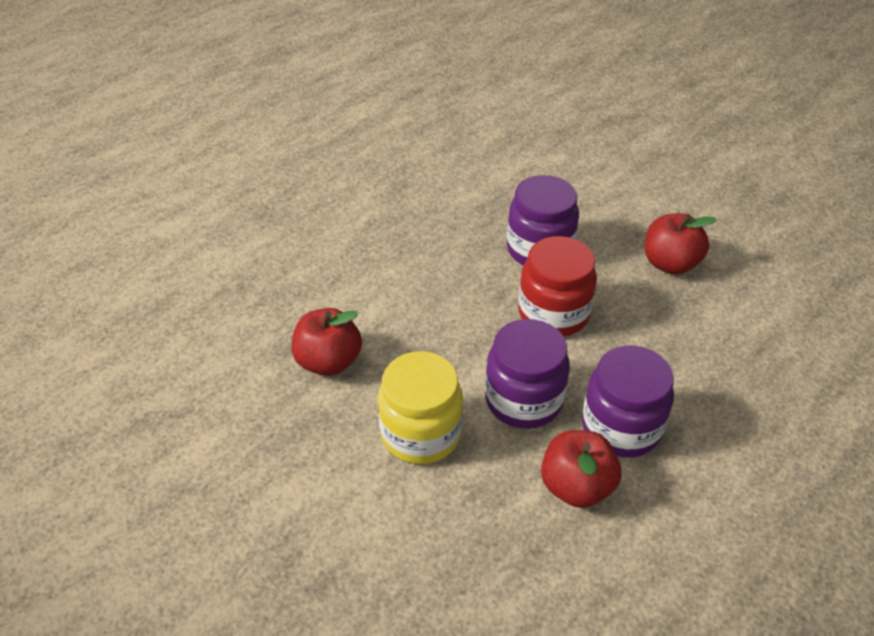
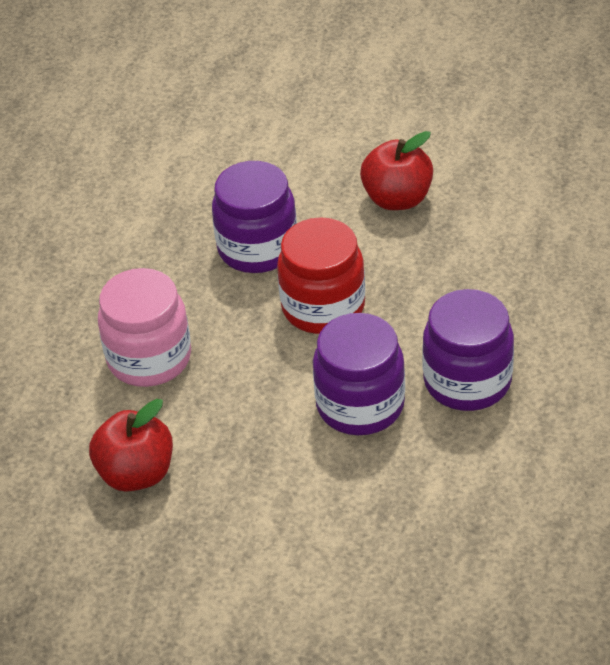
camera: 30 degrees left, 0 degrees up
(404, 287) = (149, 358): none -> pink jar
(421, 433) = (288, 489): yellow jar -> none
(576, 486) = (467, 455): red apple -> none

